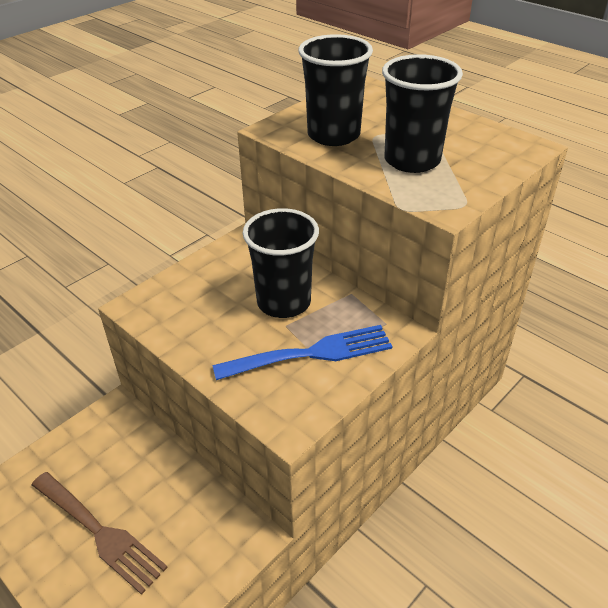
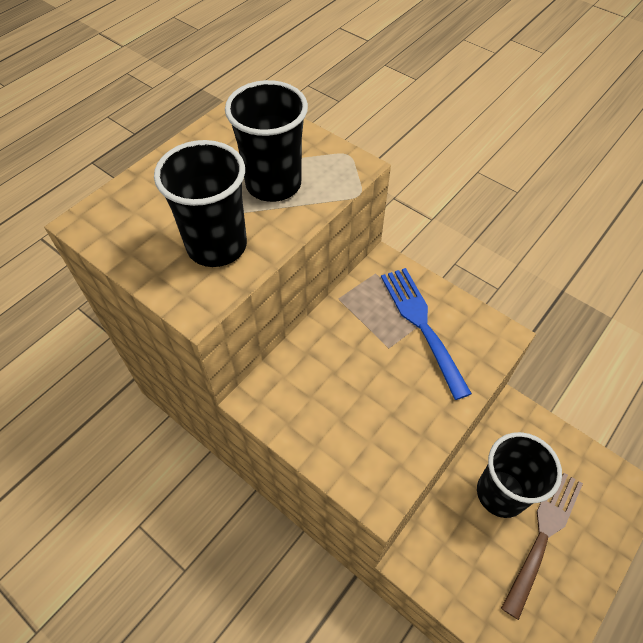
camera: 95 degrees left, 15 degrees up
(284, 302) = (357, 351): black cup -> black cup (501, 493)

